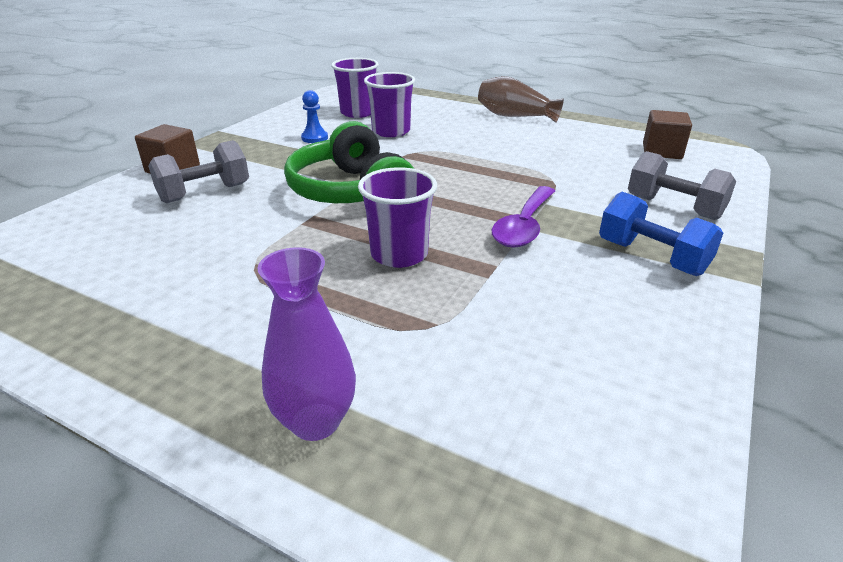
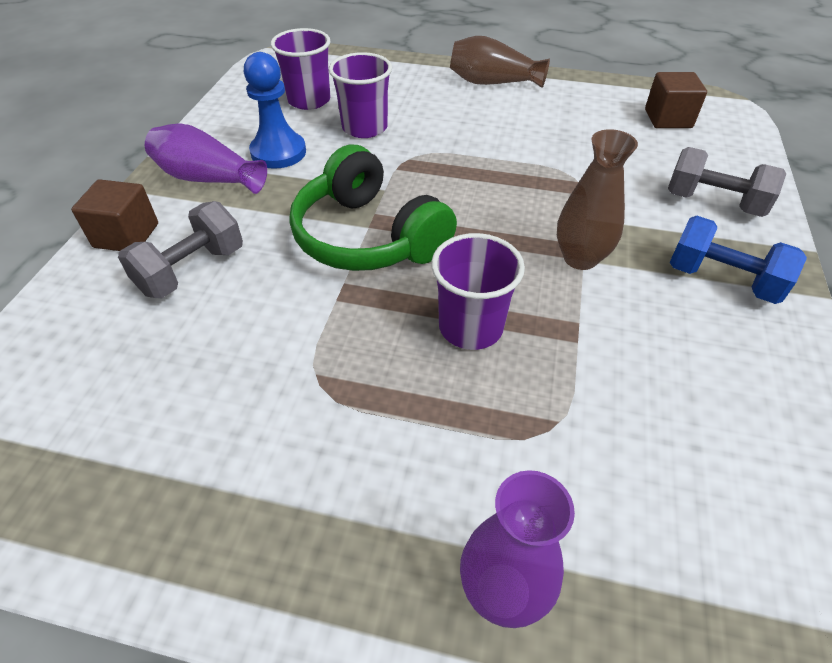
camera: 15 degrees left, 15 degrees up
(252, 146) = (208, 178): none -> purple vase
(314, 138) = (278, 152): blue pawn -> blue pawn, size x1.70
(524, 226) = (580, 258): purple spoon -> brown vase

